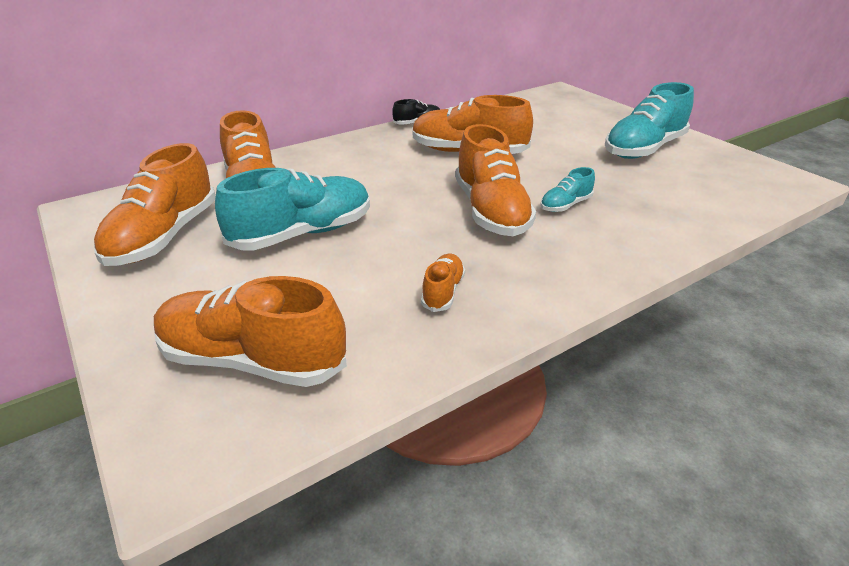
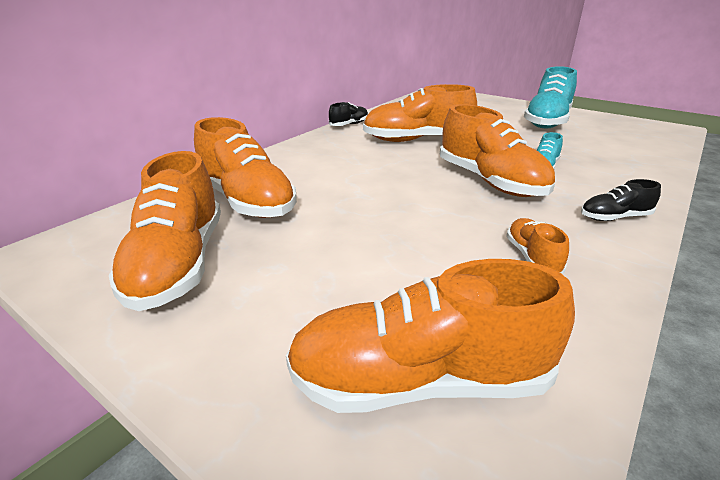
camera: 20 degrees left, 5 degrees down
(302, 234) = (337, 231): turquoise shoe -> none
(573, 272) = (615, 217): none -> black shoe

